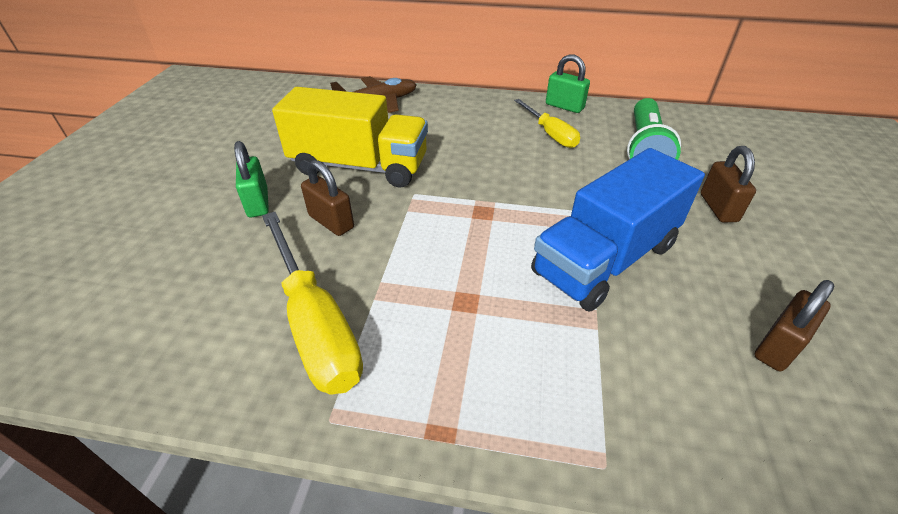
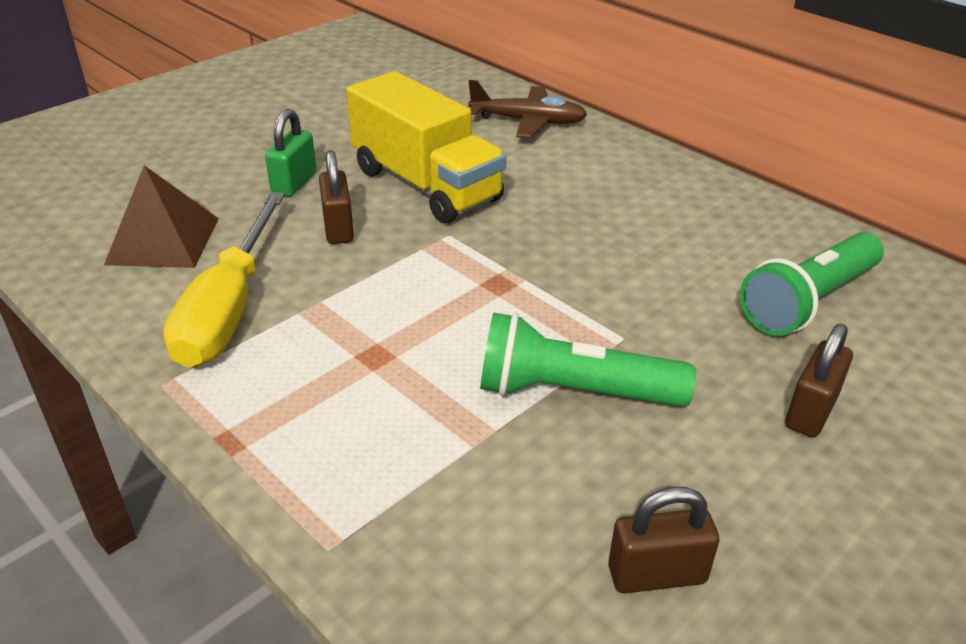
camera: 35 degrees right, 5 degrees down
(191, 296) = (163, 240): none -> brown pyramid
(550, 134) = (696, 234): yellow screwdriver -> none
(564, 106) = (765, 208): green padlock -> none
(605, 259) = (573, 392): blue truck -> green flashlight

